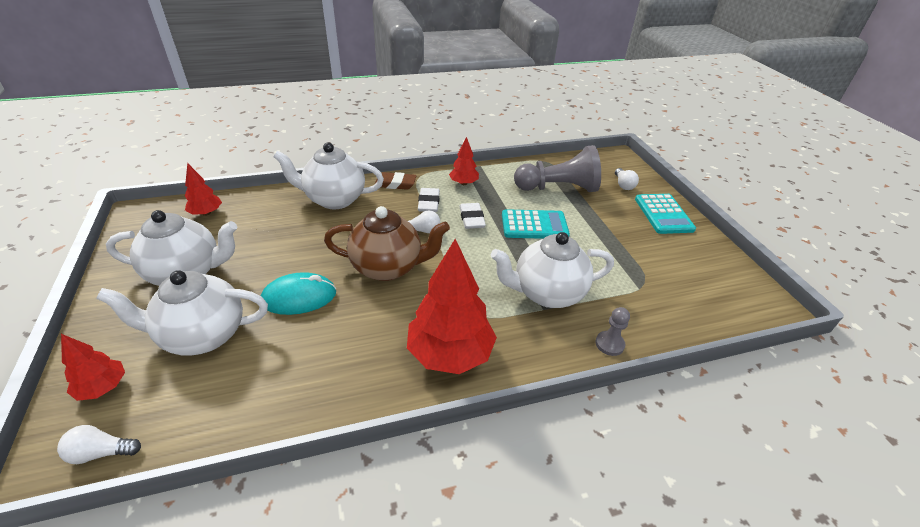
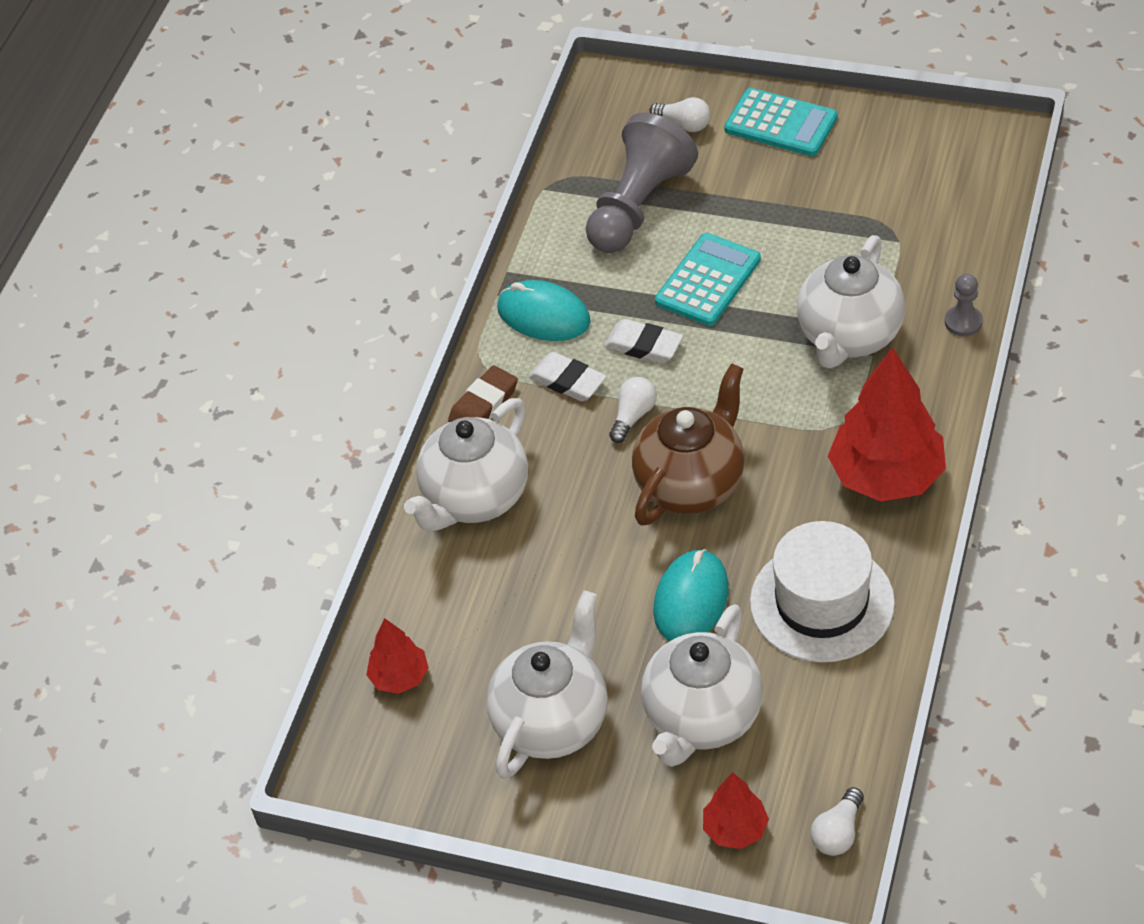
camera: 50 degrees left, 10 degrees up
(323, 360) = (822, 602): none -> white hat
(463, 183) = (543, 315): red tree -> turquoise mouse

